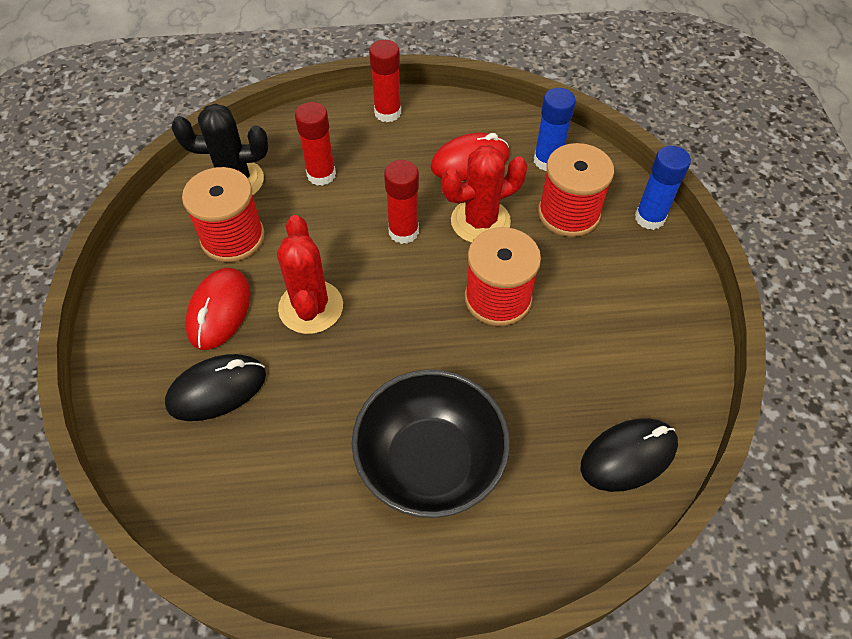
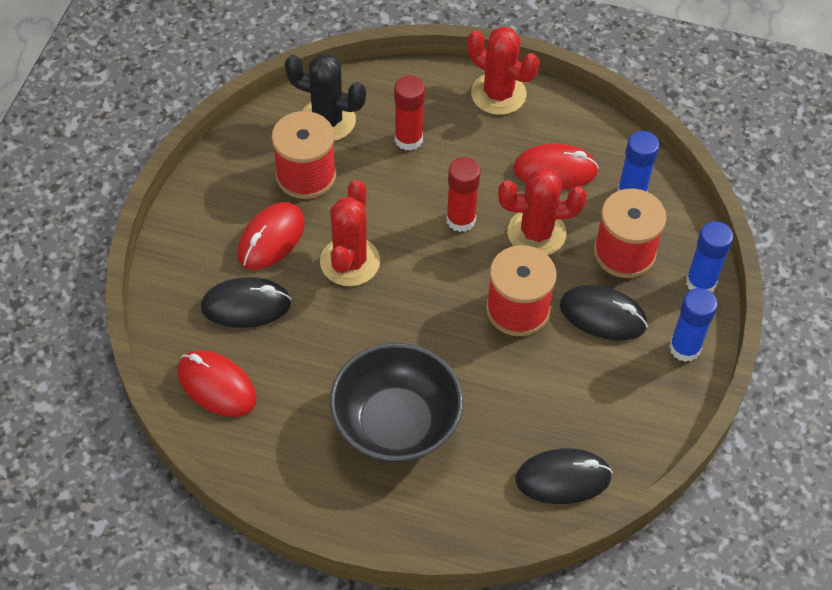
camera: 20 degrees right, 0 degrees up
(214, 492) = (217, 386): none -> red mouse
(387, 113) = (498, 94): red glue stick -> red cactus
(580, 277) = (602, 316): none -> black mouse
(669, 282) = (684, 348): none -> blue glue stick

